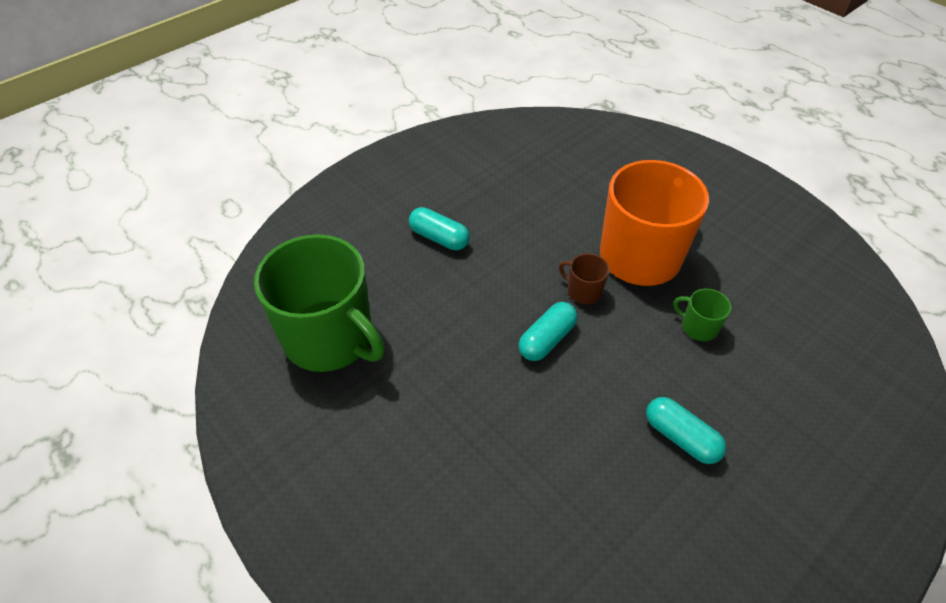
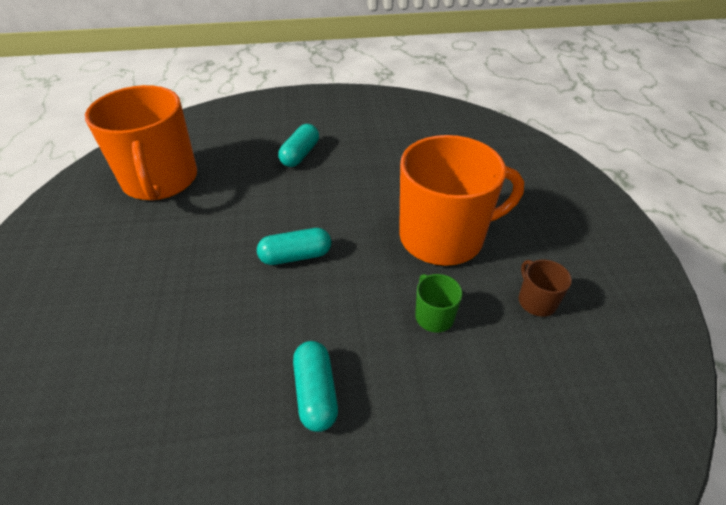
camera: 35 degrees right, 5 degrees down
(330, 338) = (160, 180): green mug -> orange mug
(439, 238) = (300, 154): turquoise capsule -> turquoise capsule turned 45 degrees clockwise
(583, 291) = (364, 238): brown mug -> brown mug (536, 301)

